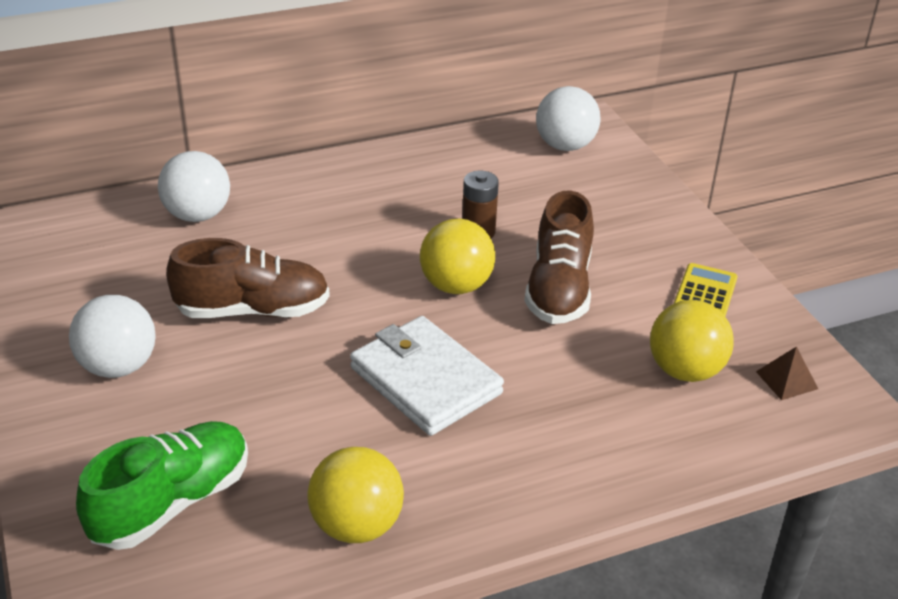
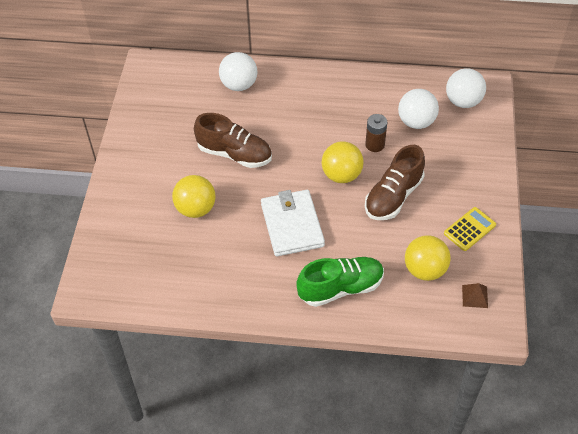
camera: 30 degrees right, 15 degrees up
(118, 366) = (159, 164): white ball -> white ball (416, 122)
(172, 503) = (147, 244): green shoe -> green shoe (340, 288)
(356, 525) = (217, 288): yellow ball -> yellow ball (196, 209)

